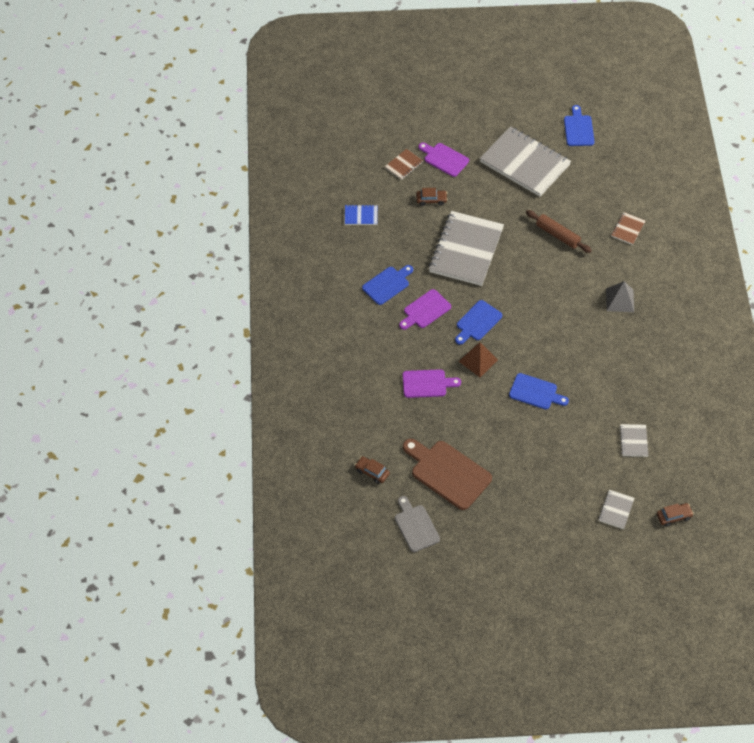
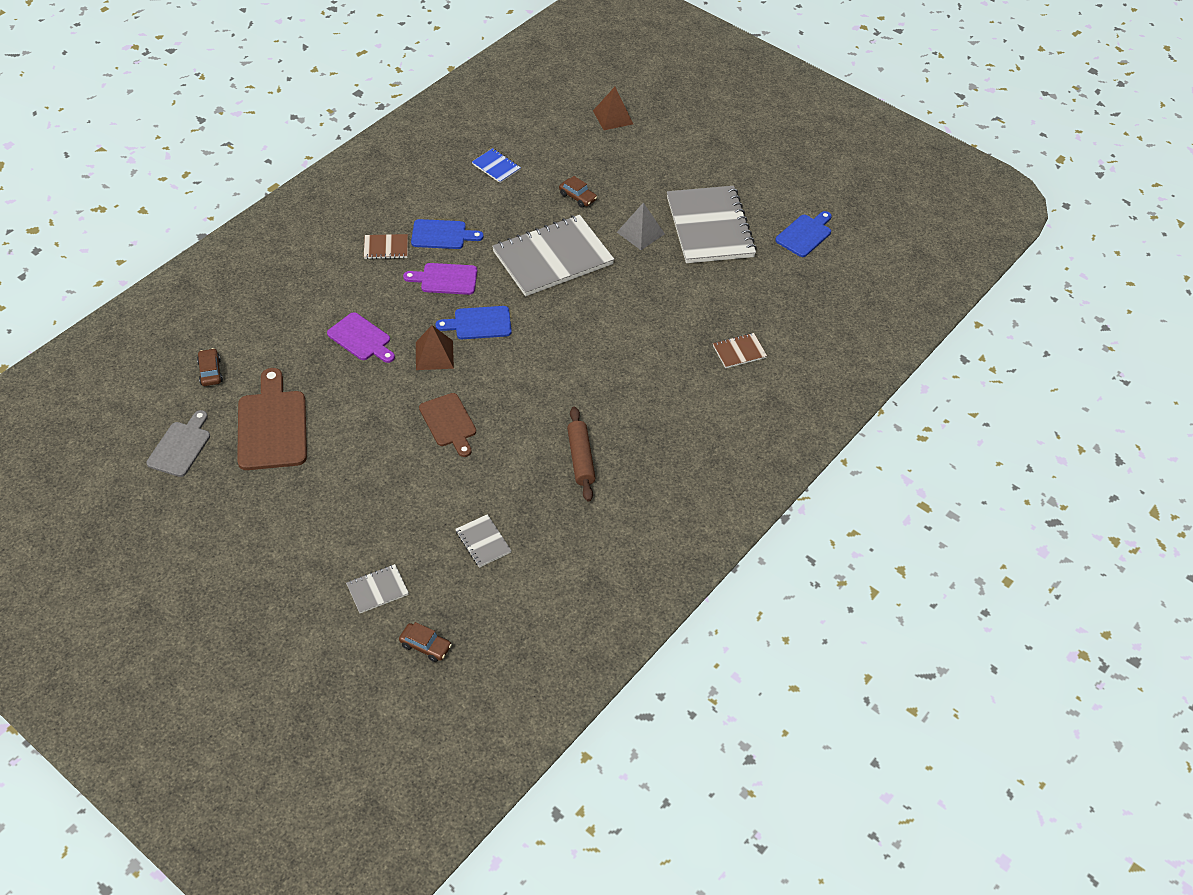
camera: 40 degrees right, 5 degrees down
(385, 130) = (613, 117): none -> brown pyramid
(404, 165) = (591, 154): brown notebook -> brown notebook (386, 248)
(444, 159) = (636, 173): purple cutting board -> none
(535, 392) = (449, 423): blue cutting board -> brown cutting board
(557, 235) = (659, 307): brown rolling pin -> brown rolling pin (580, 458)
(620, 300) = (645, 407): grey pyramid -> grey pyramid (640, 233)
(633, 441) = (483, 542): grey notebook -> grey notebook turned 75 degrees counterclockwise

